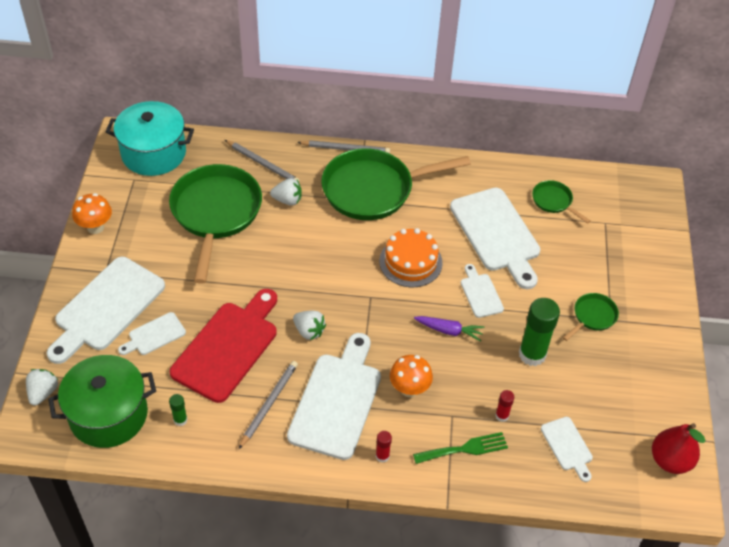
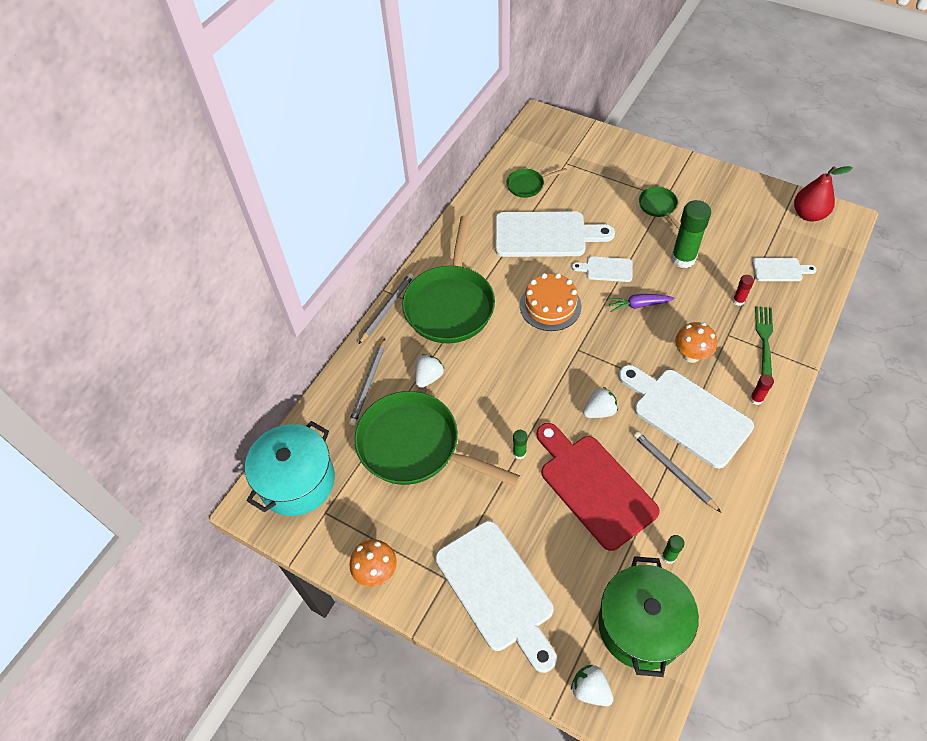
camera: 60 degrees left, 5 degrees up
(154, 335) = (553, 551): white cutting board -> none
(239, 285) = (519, 453): none -> green glue stick
(262, 163) = (368, 383): grey pencil -> grey pencil turned 135 degrees clockwise
(449, 331) = (638, 305): purple carrot -> purple carrot turned 135 degrees counterclockwise

